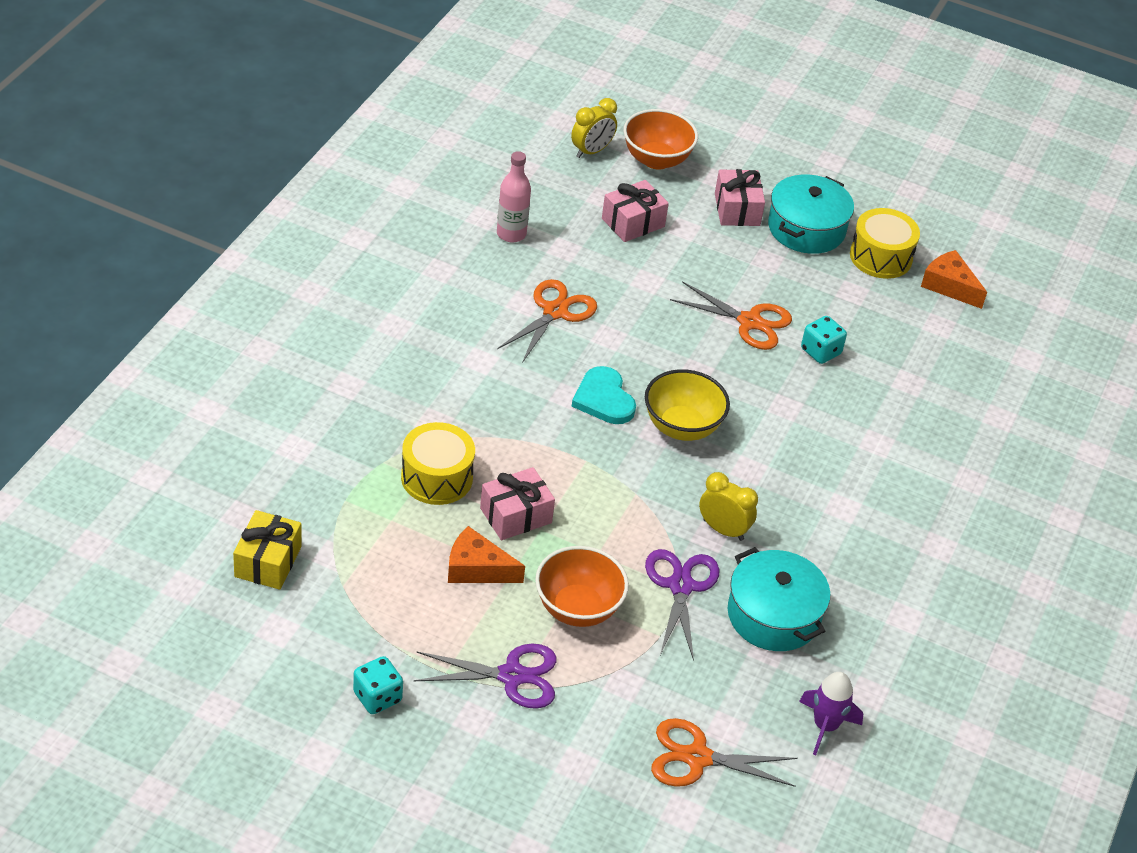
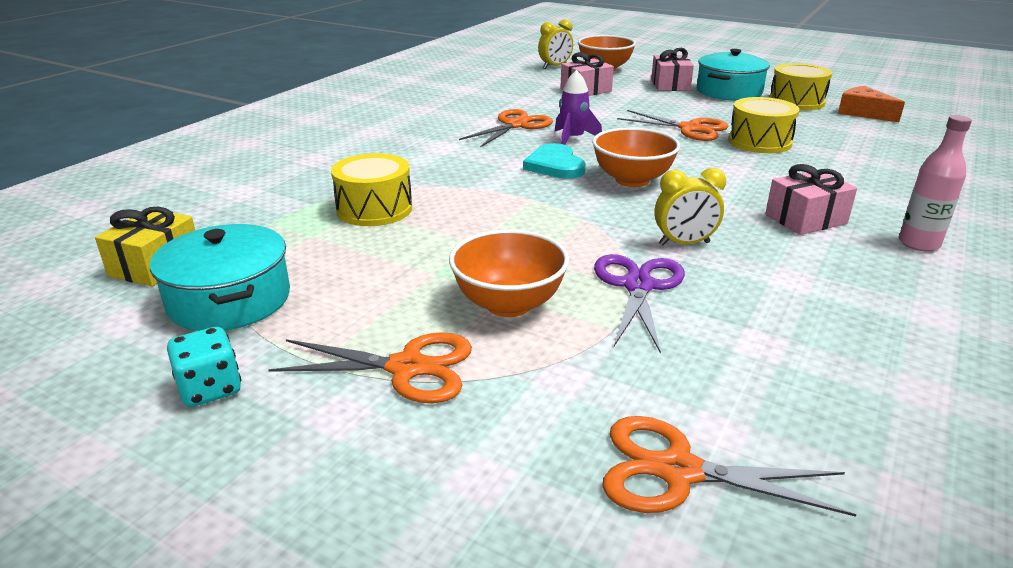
camera: 10 degrees right, 15 degrees down
(477, 568) = (394, 271): orange cheese -> none
(511, 234) = (486, 95): pink bottle -> pink bottle (918, 243)
(511, 676) = (407, 368): purple scissors -> orange scissors
(516, 515) = (450, 233): pink gift -> pink gift (805, 219)
(682, 427) = (632, 180): yellow bowl -> orange bowl
(723, 530) = (684, 244): yellow clock -> yellow clock turned 135 degrees clockwise
(773, 615) = (760, 311): turquoise pot -> turquoise pot (229, 300)
(820, 352) = (759, 142): turquoise dice -> yellow drum
(825, 726) = (874, 431): purple rocket -> purple rocket (573, 139)

